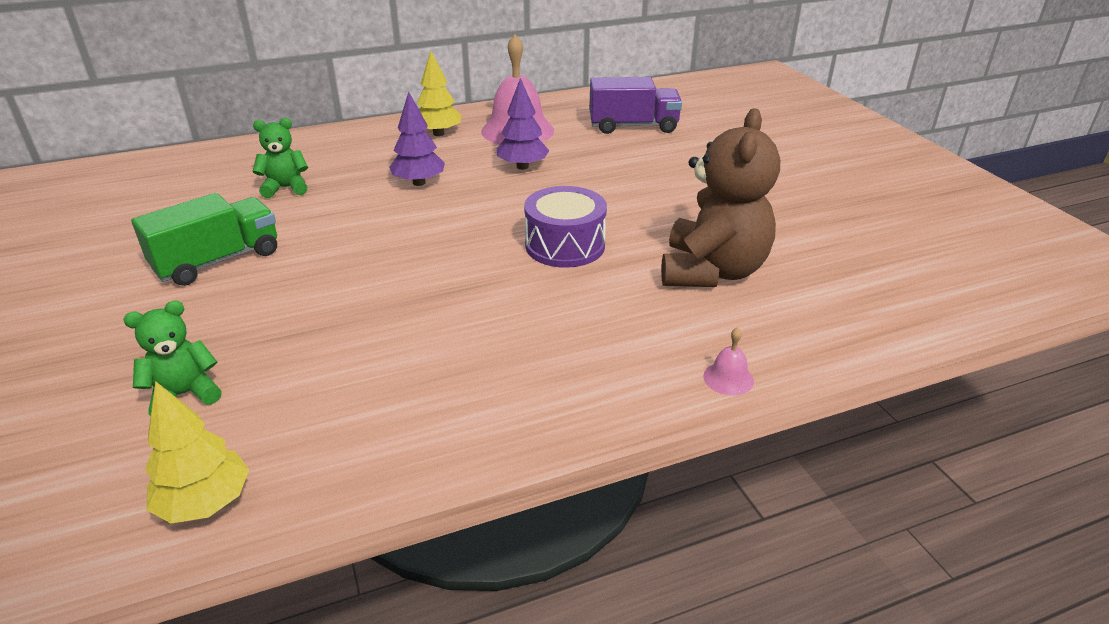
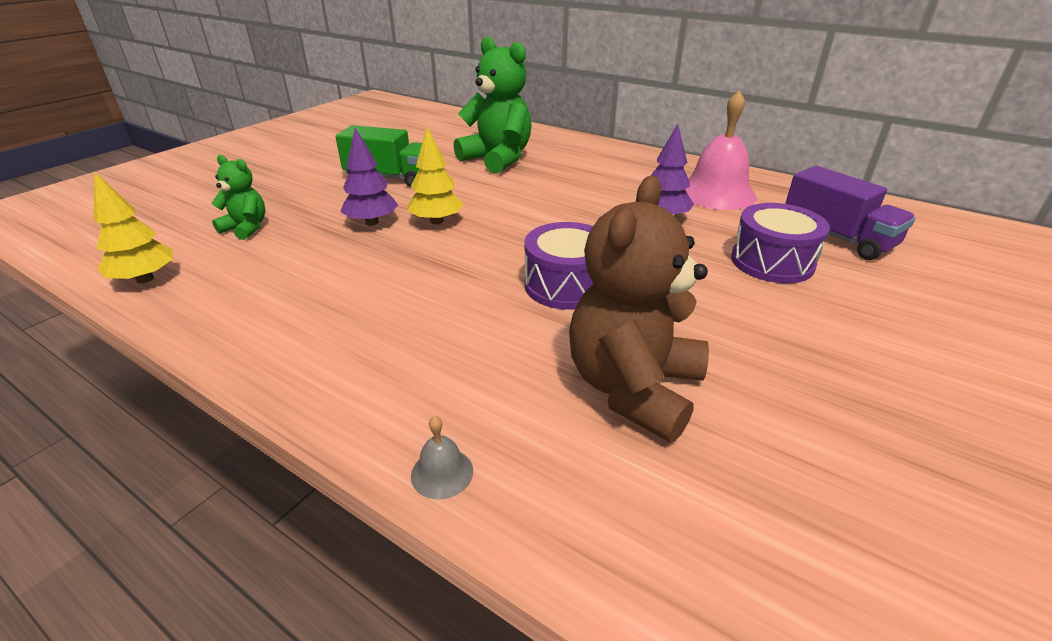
camera: 55 degrees right, 0 degrees up
(286, 188) = (497, 159): green teddy bear -> green teddy bear, size x1.93
(419, 182) = (570, 192): purple tree -> purple tree (372, 222)
(438, 133) = (652, 170): yellow tree -> yellow tree (437, 221)
(633, 160) = (772, 262): none -> purple drum
(712, 271) = (633, 388): brown teddy bear -> brown teddy bear turned 135 degrees clockwise
(728, 378) = (442, 473): pink bell -> grey bell

